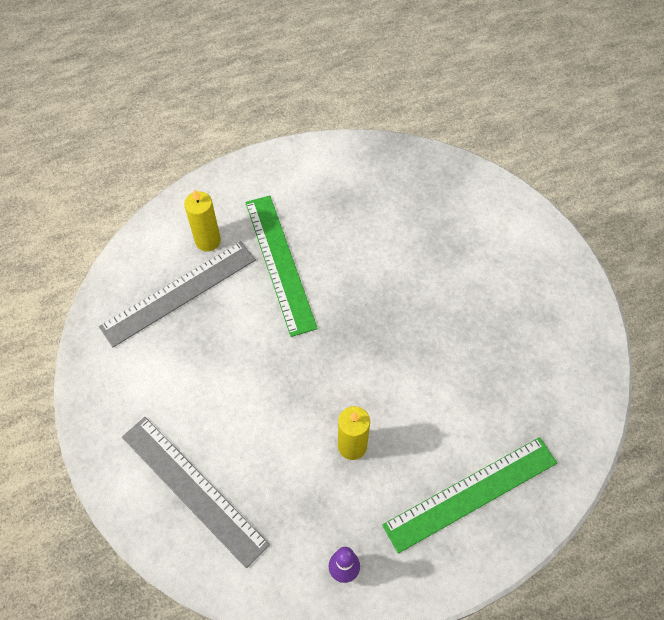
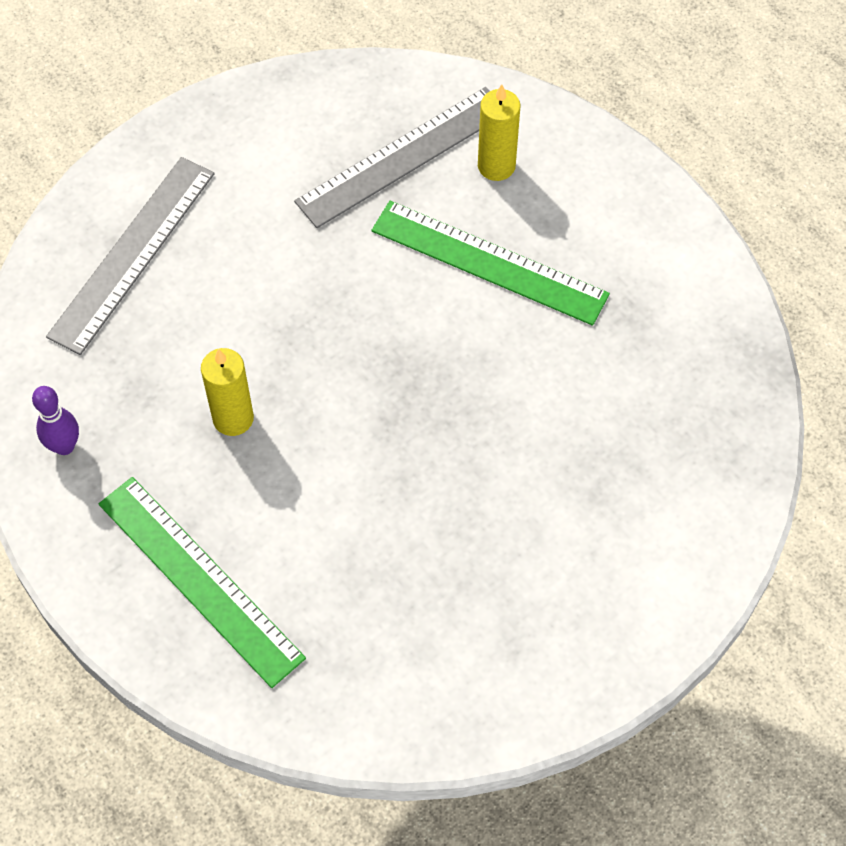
camera: 75 degrees right, 0 degrees up
(179, 293) = (403, 156): grey ruler -> grey ruler turned 75 degrees counterclockwise
(279, 263) = (489, 262): green ruler -> green ruler turned 60 degrees clockwise

